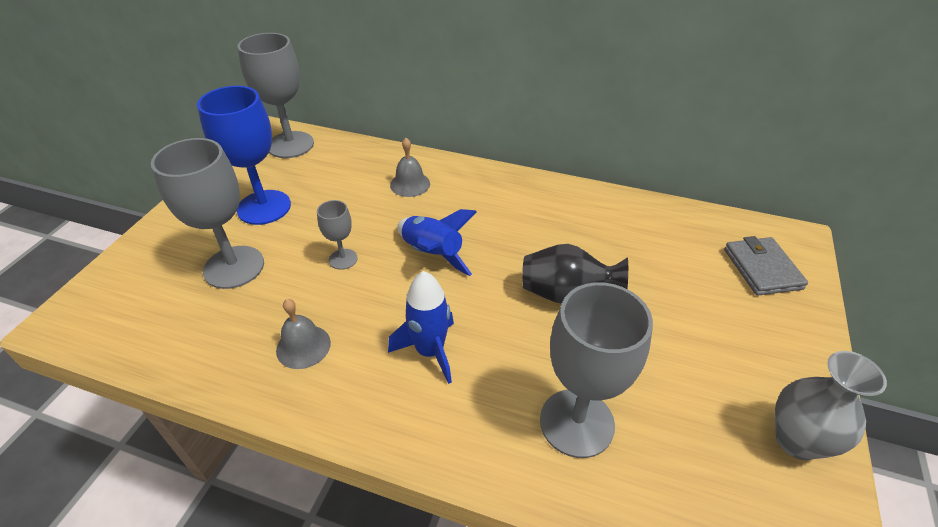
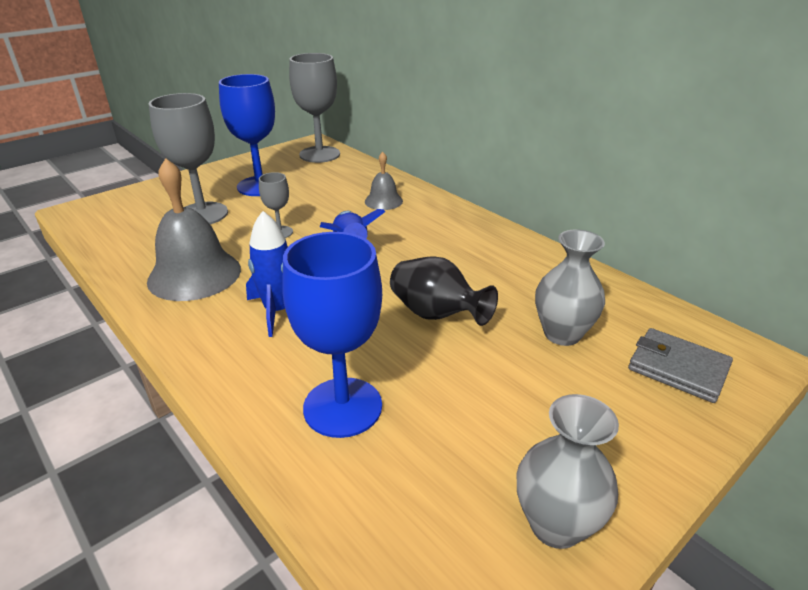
camera: 30 degrees right, 10 degrees down
(303, 346) = (194, 274): grey bell -> grey bell, size x1.91
(576, 422) = (342, 407): grey goblet -> blue goblet
(669, 271) = (562, 334): none -> grey vase
(762, 269) = (678, 368): grey wallet -> grey wallet turned 75 degrees counterclockwise

